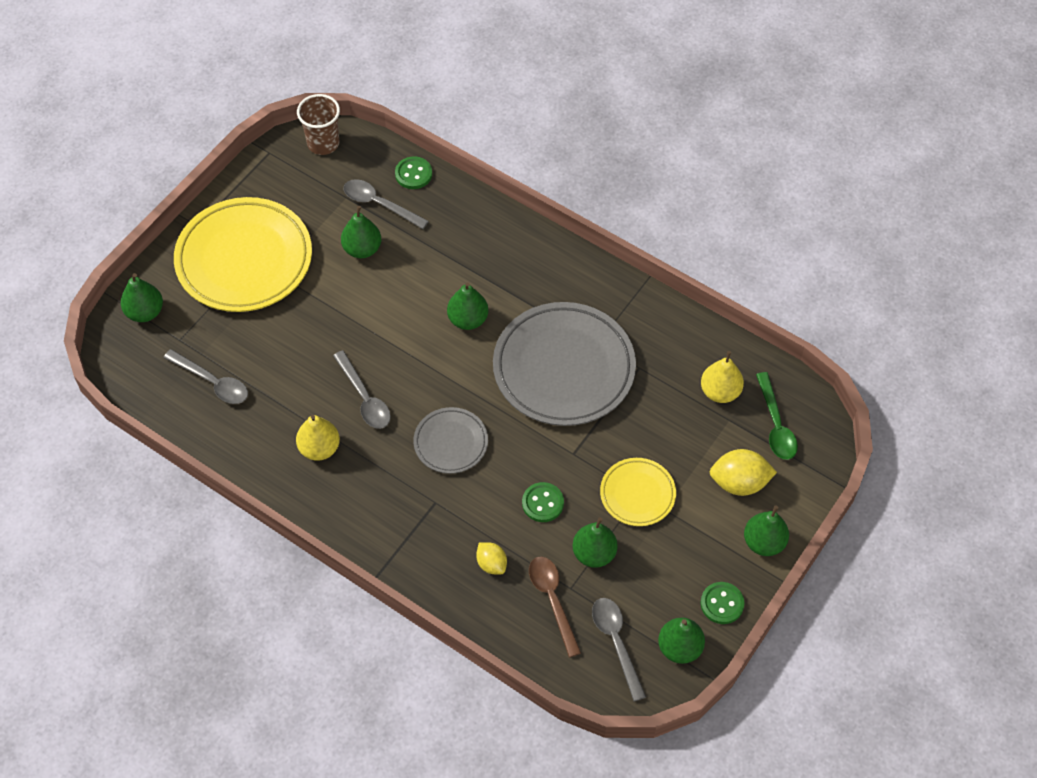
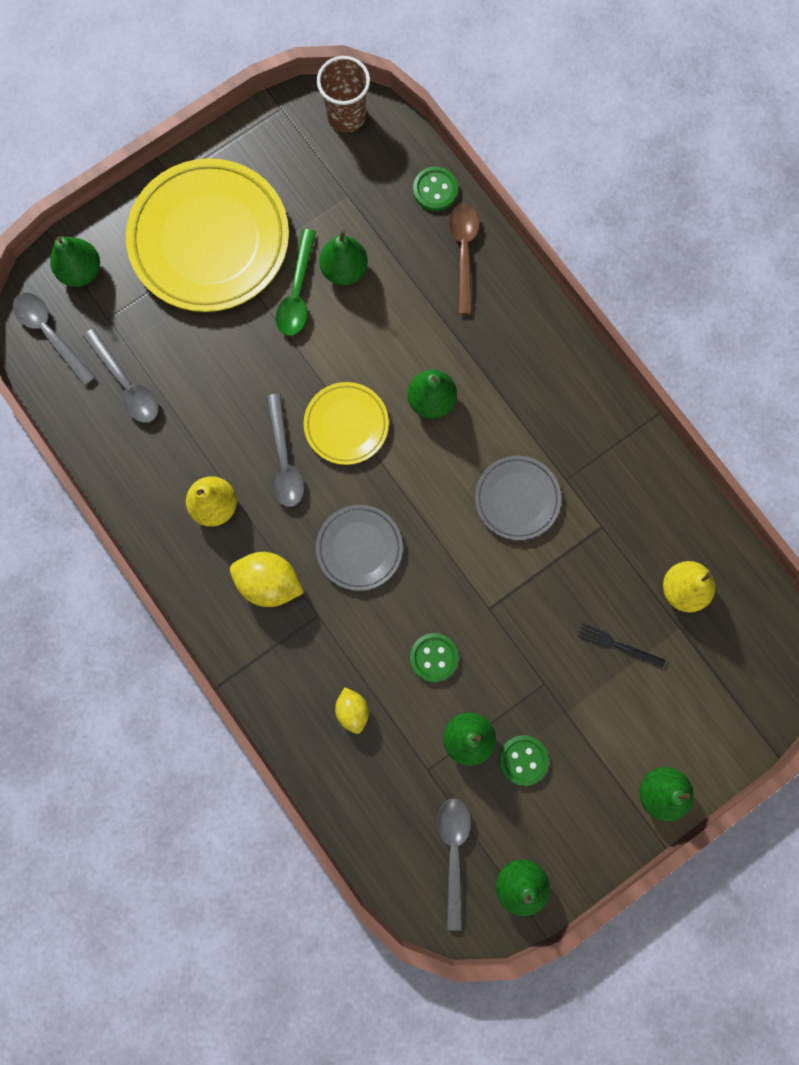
camera: 20 degrees right, 20 degrees up
(379, 204) = (383, 217): grey spoon -> grey spoon (50, 334)
(552, 600) = (403, 778): brown spoon -> brown spoon (464, 252)
(564, 368) = (517, 499): grey plate -> grey plate, size x0.51
(637, 494) = (542, 683): yellow plate -> yellow plate (346, 425)
(686, 447) = (618, 645): none -> black fork
(722, 604) = (586, 849): green button -> green button (523, 760)
(739, 482) = (661, 709): yellow lemon -> yellow lemon (269, 583)
(775, 425) = (730, 652): green spoon -> green spoon (297, 292)

